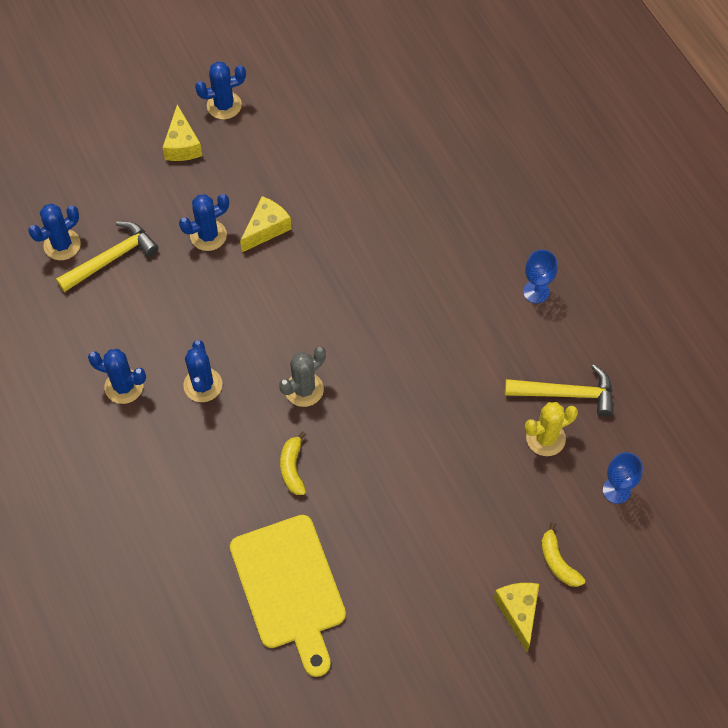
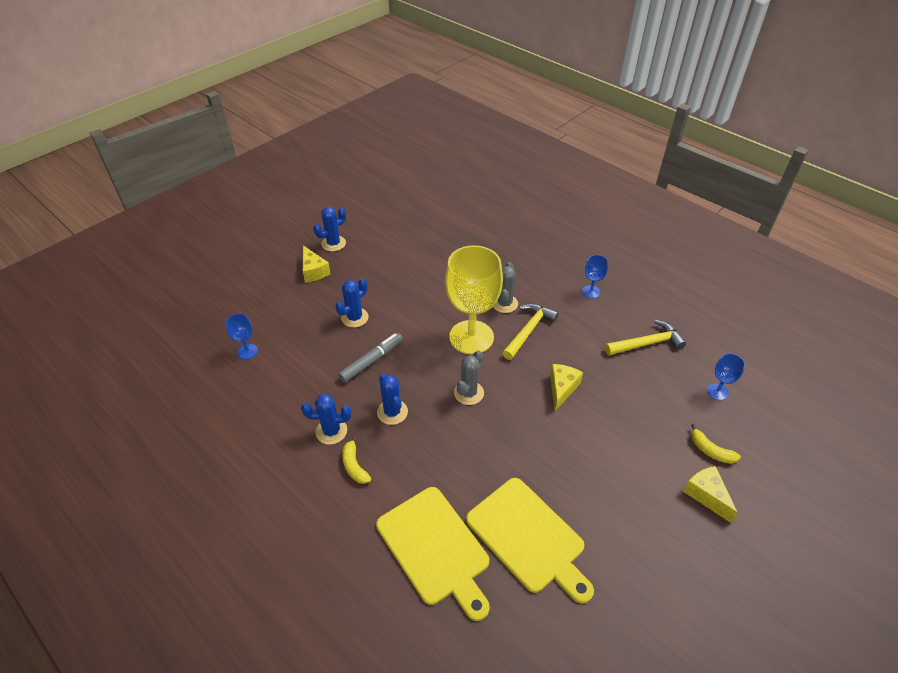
camera: 20 degrees left, 15 degrees down
(62, 245) = (247, 351): blue cactus -> blue goblet
(112, 258) = (289, 350): yellow hammer -> yellow hammer (528, 330)
(184, 563) = (435, 548): none -> yellow cutting board
(205, 306) = (371, 361): none -> grey marker
(266, 229) = (394, 303): yellow cheese -> yellow cheese (562, 389)
(292, 468) = (487, 448): yellow banana -> yellow banana (354, 466)
(343, 311) = (471, 337): none -> yellow goblet
(410, 274) = (504, 303): none -> grey cactus
(545, 438) = (651, 374): yellow cactus -> none

